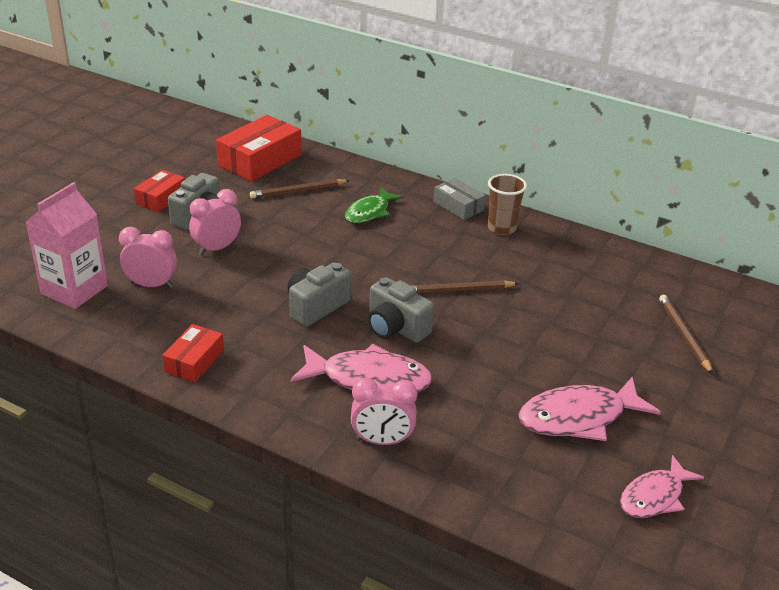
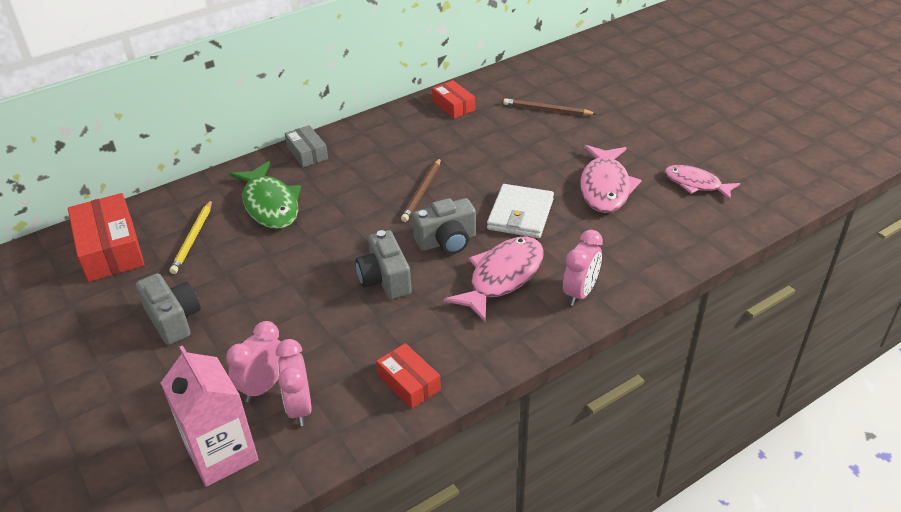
camera: 60 degrees left, 5 degrees up
(161, 198) = (108, 342): red box -> red box (453, 106)
(217, 248) = (240, 321): pink clock -> pink clock (299, 407)
(298, 191) = (193, 238): brown pencil -> yellow pencil
(369, 212) = (270, 204): green fish -> green fish, size x1.52
(458, 206) = (307, 153): grey box -> grey box turned 75 degrees clockwise
(476, 365) = (520, 214): none -> white wallet
(501, 228) = (358, 142): brown cup -> none
(654, 497) = (695, 184): pink fish -> pink fish turned 135 degrees clockwise

